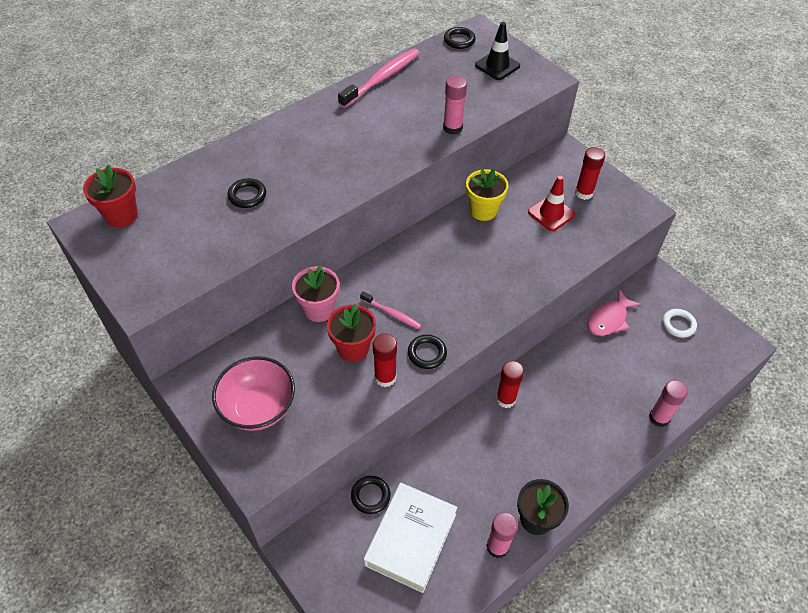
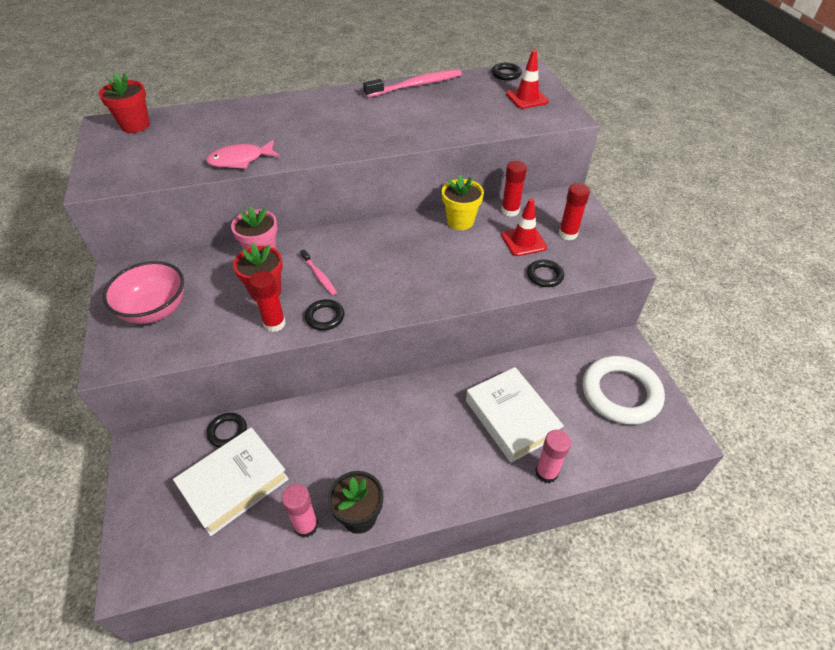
camera: 25 degrees right, 5 degrees down
(247, 195) = (237, 136): black ring -> black ring (544, 276)
(452, 128) = (449, 132): pink glue stick -> none
(497, 66) = (527, 98): black traffic cone -> red traffic cone
(505, 399) = (402, 397): red glue stick -> red glue stick (510, 211)
(606, 381) = (511, 418): none -> white book
(609, 319) = (549, 364): pink fish -> pink fish (240, 160)
(678, 325) = (620, 393): white ring -> white ring, size x2.14

